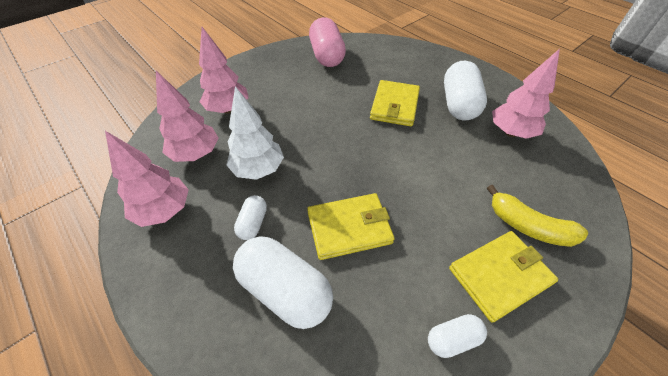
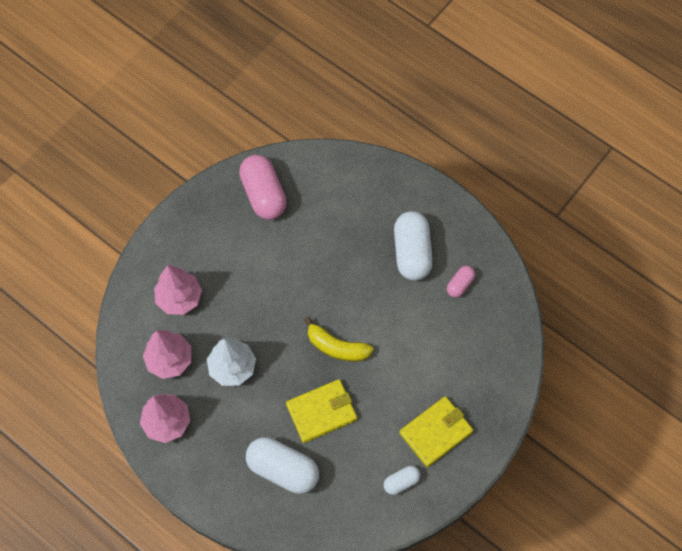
camera: 10 degrees left, 15 degrees up
(253, 223) = (244, 421): white capsule -> none
(394, 106) = (347, 265): yellow wallet -> none
(511, 133) = (460, 285): pink tree -> pink capsule
(528, 226) = (462, 386): yellow banana -> yellow banana (336, 347)

